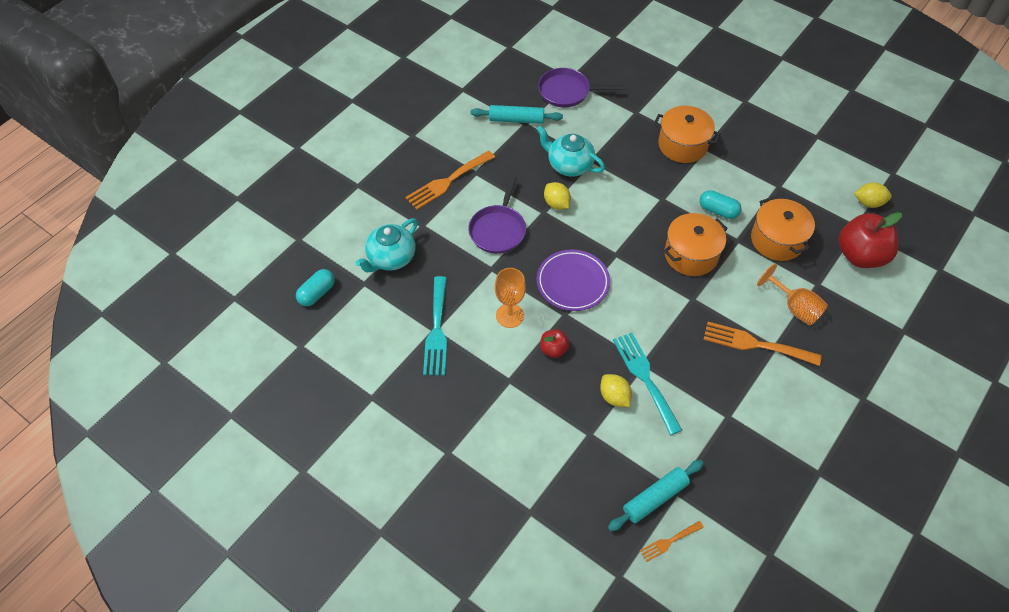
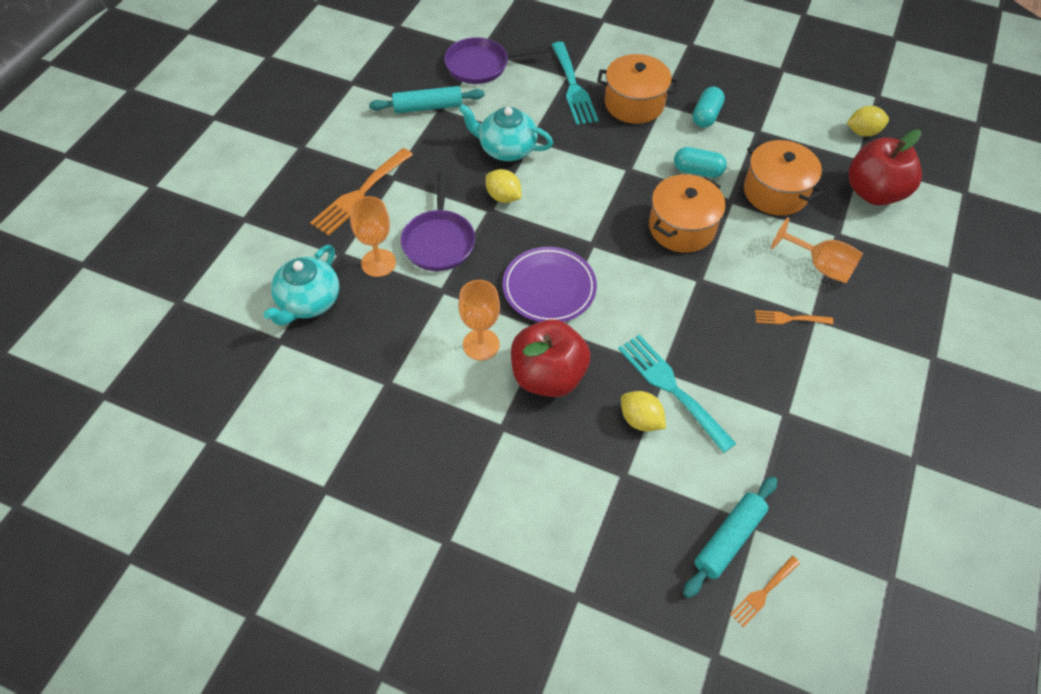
camera: 15 degrees left, 0 degrees up
(317, 293) = (218, 366): turquoise capsule -> turquoise capsule (706, 116)
(437, 330) = (391, 383): turquoise fork -> turquoise fork (573, 87)
(449, 238) = (378, 263): none -> orange goblet
(553, 349) = (548, 376): red apple -> red apple, size x2.04
(755, 344) = (789, 319): orange fork -> orange fork, size x0.53

